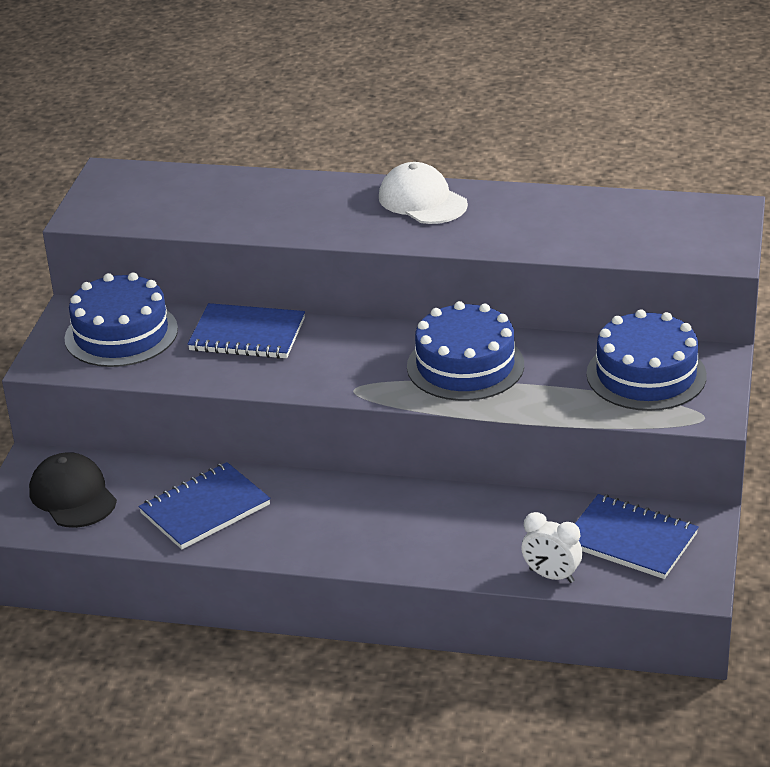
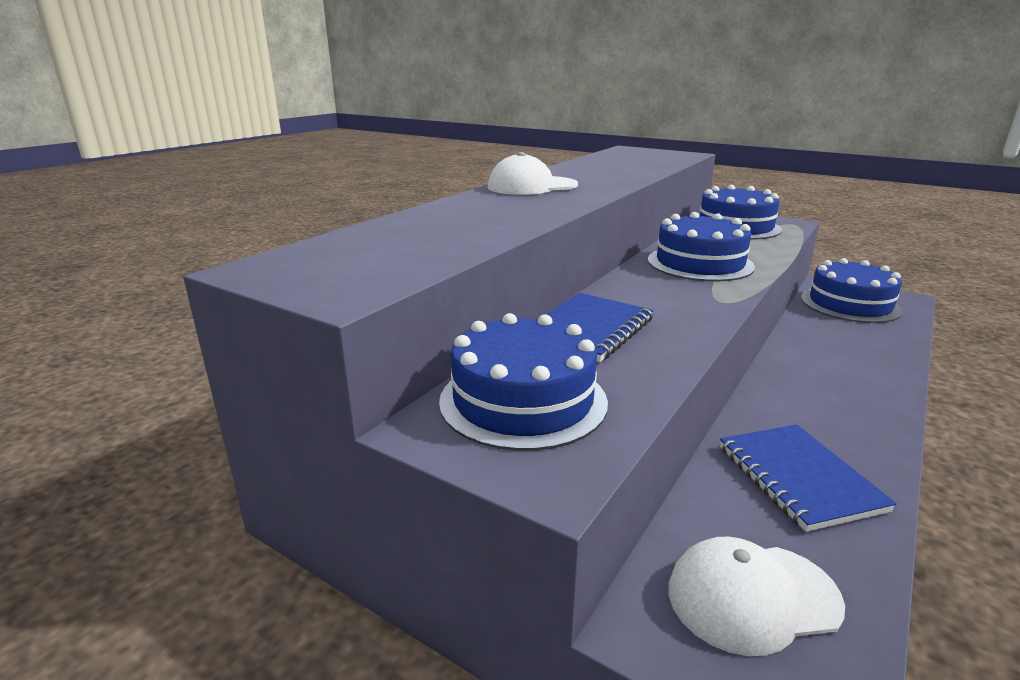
camera: 70 degrees left, 10 degrees down
(73, 495) = (752, 597): black cap -> white cap
(551, 576) = (901, 334): white clock -> none
(630, 539) = (850, 304): blue notebook -> blue cake

